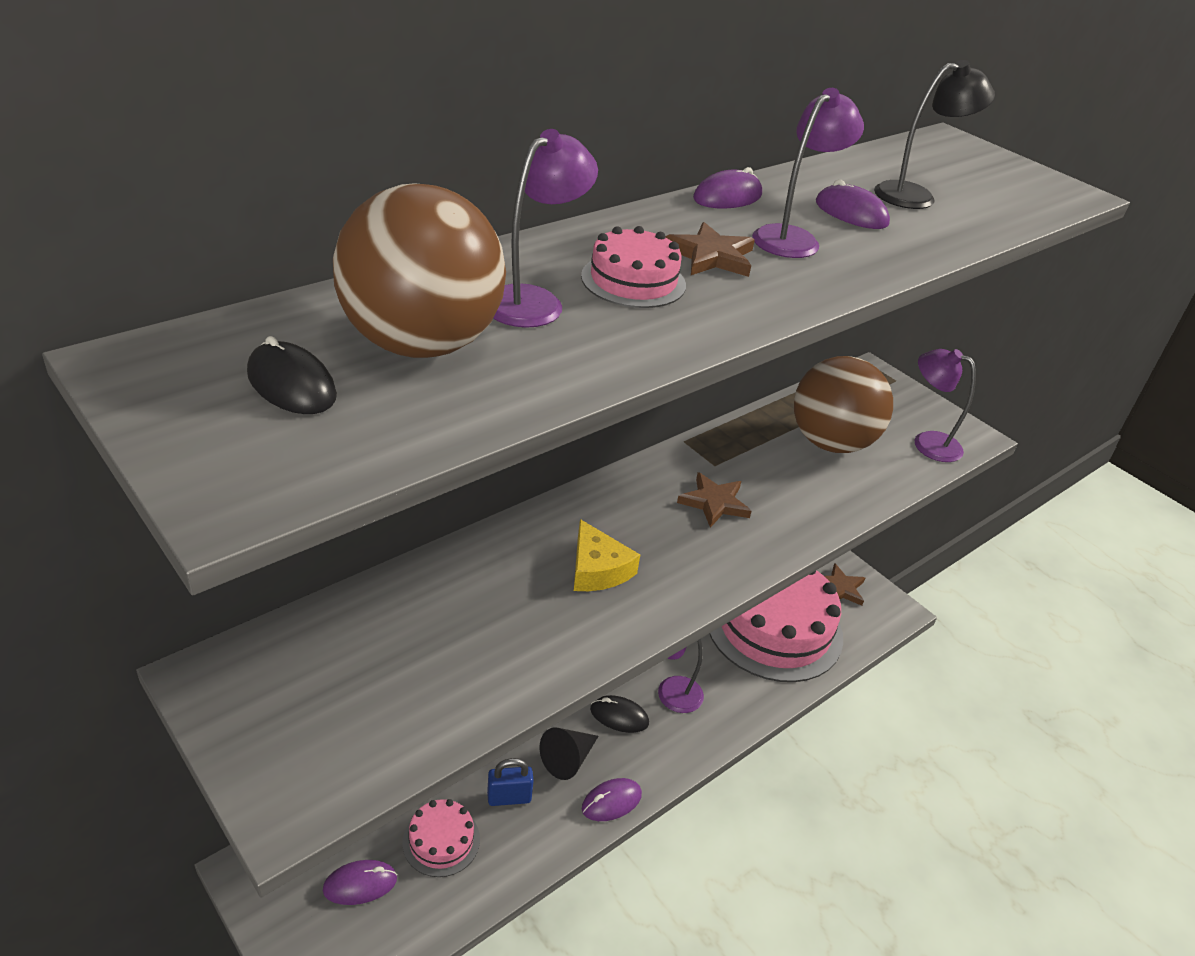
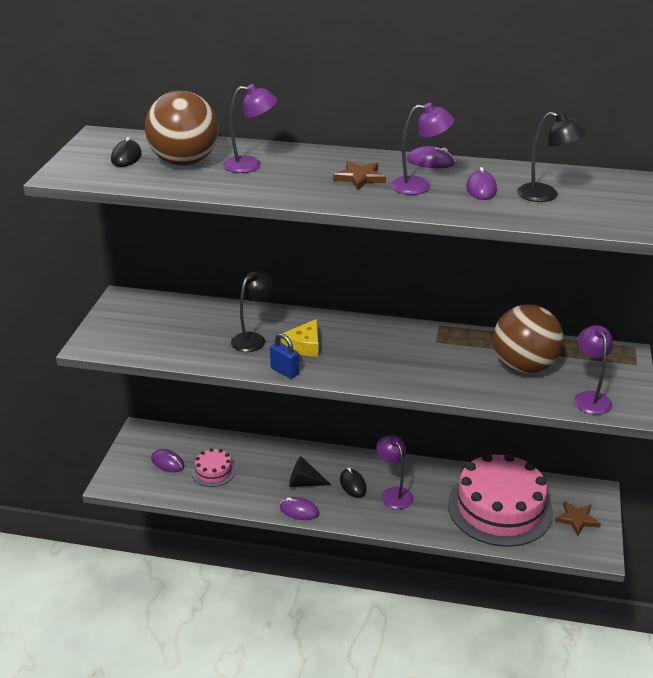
camera: 55 degrees right, 5 degrees down
(509, 797) = (260, 477): blue padlock -> blue padlock (284, 371)
(520, 606) = (252, 339): none -> black lamp
(633, 280) = (304, 173): pink cake -> none
(714, 502) = (405, 354): brown star -> none

